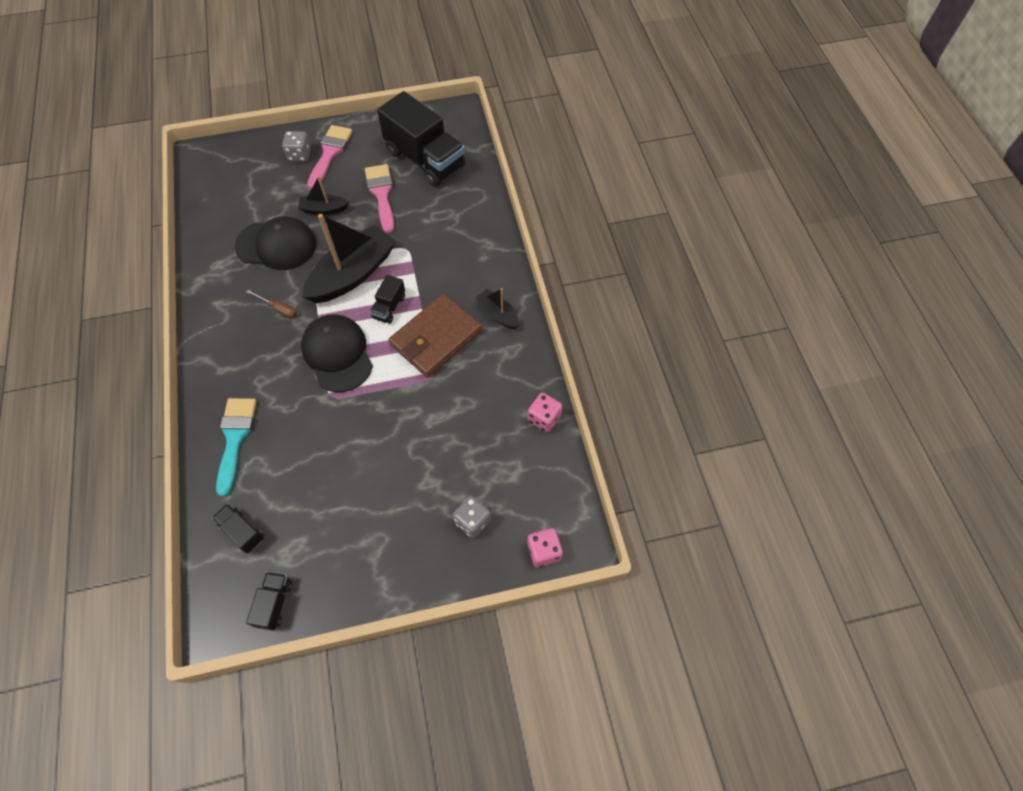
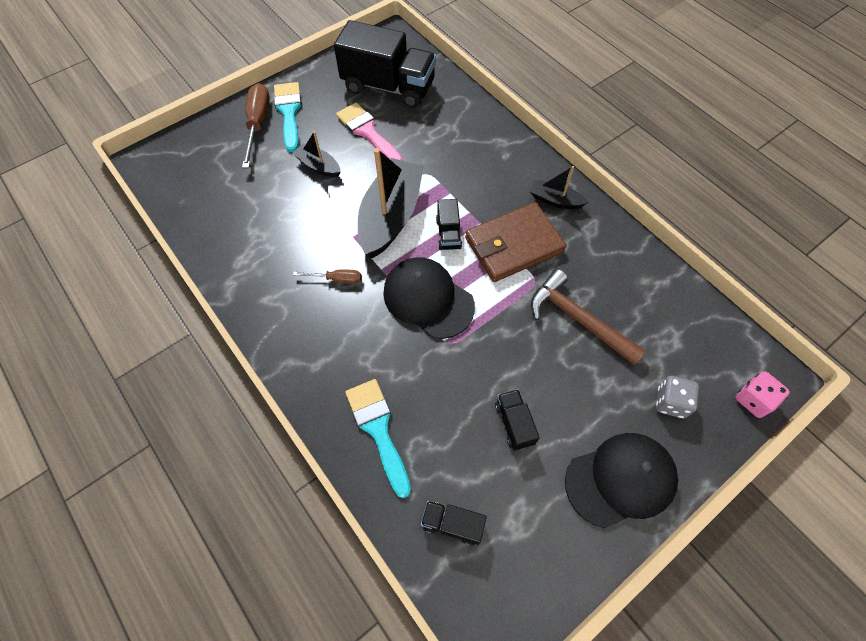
camera: 25 degrees left, 0 degrees up
(274, 603) = (538, 583): black truck -> black truck (514, 423)
(276, 245) = (292, 218): black cap -> black cap (620, 480)
(299, 155) = (258, 124): grey dice -> brown screwdriver
(324, 209) = (318, 166): black boat -> black boat turned 60 degrees clockwise
(330, 153) = (289, 112): pink brush -> turquoise brush
(436, 338) = (513, 245): brown wallet -> brown wallet turned 45 degrees clockwise
(445, 422) = (578, 319): none -> brown hammer
(544, 418) = (664, 277): pink dice -> none

